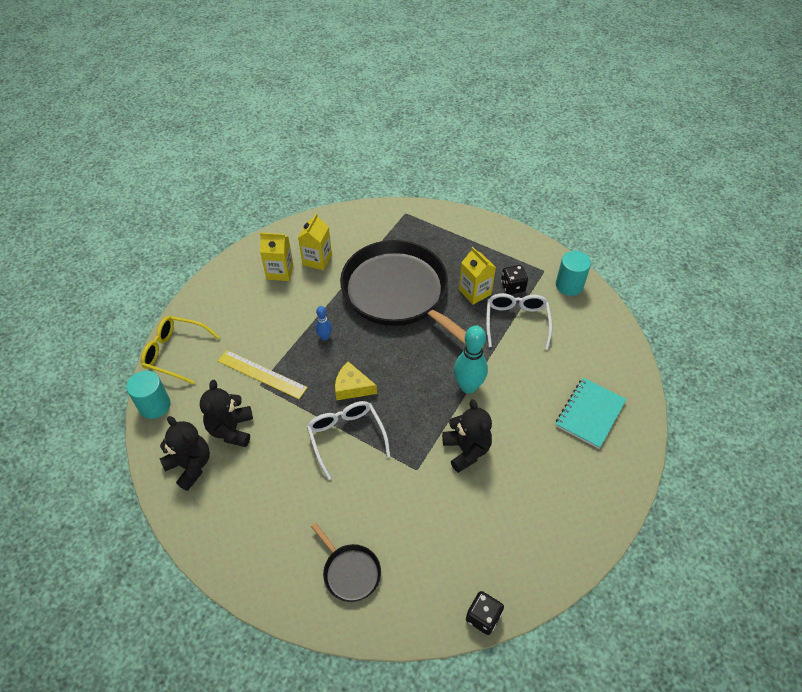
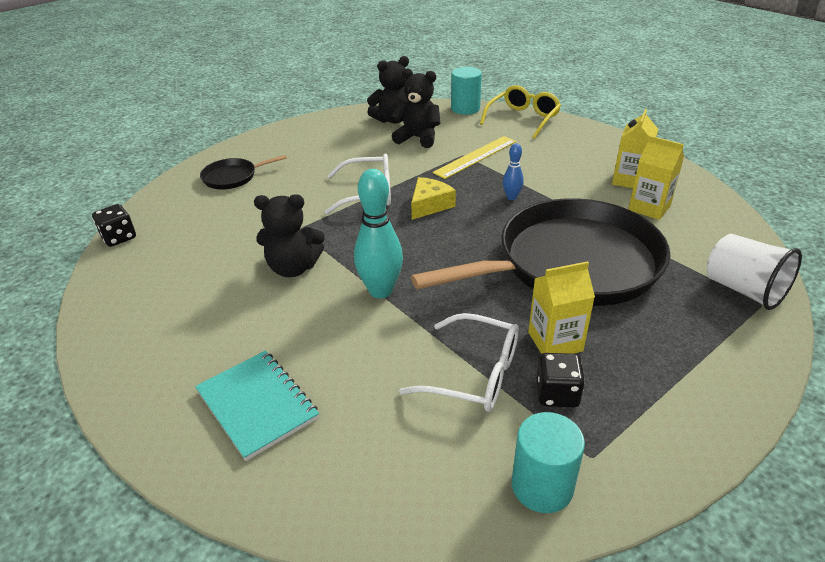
camera: 110 degrees right, 15 degrees down
(395, 219) = (743, 290): none -> white cup

